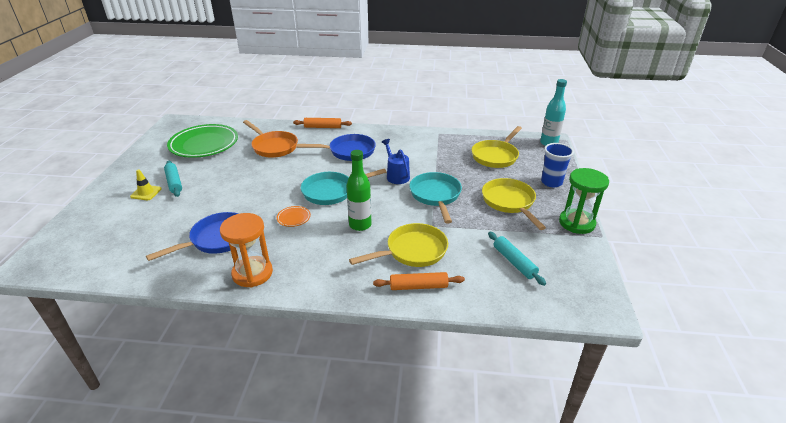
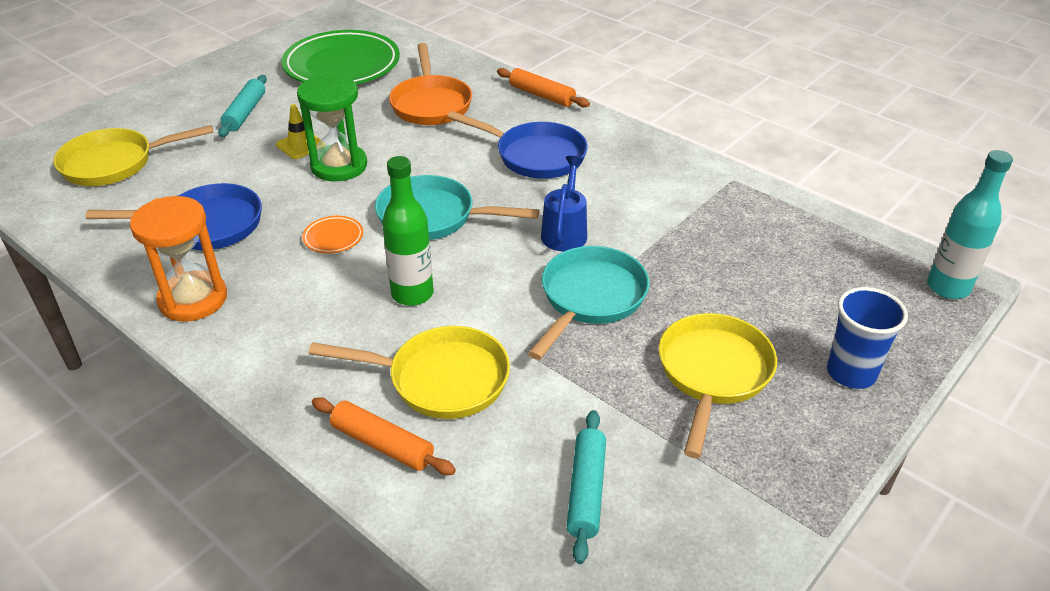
camera: 35 degrees right, 5 degrees up
(146, 193) = (198, 115): yellow traffic cone -> yellow traffic cone (300, 145)
(496, 156) = (795, 269): yellow pan -> yellow pan (114, 163)
(576, 223) = (803, 482): green hourglass -> green hourglass (339, 166)

